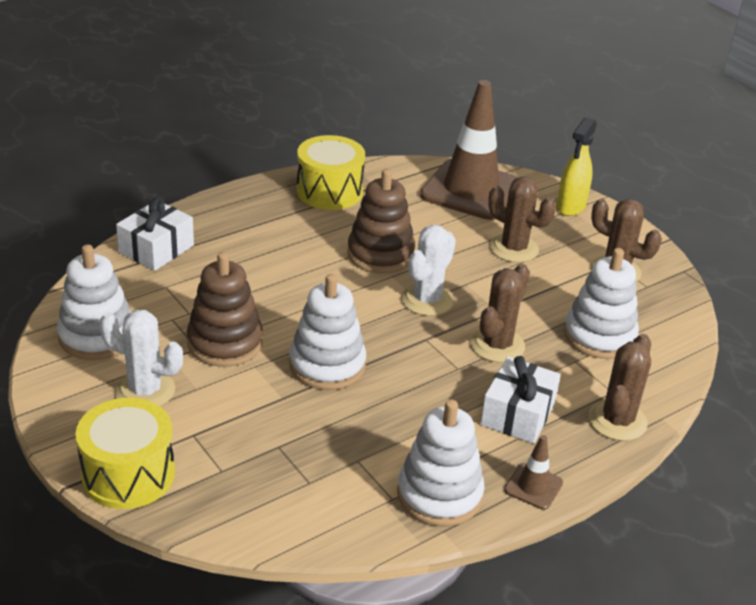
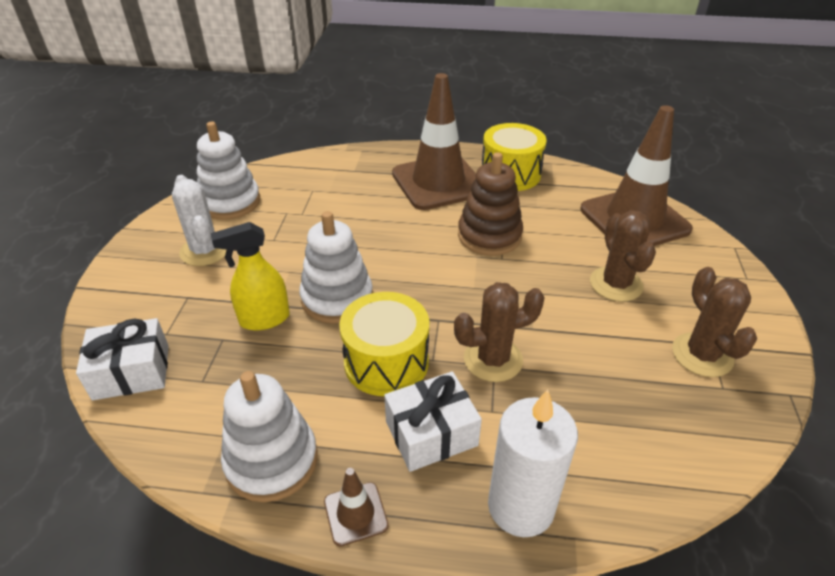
camera: 45 degrees right, 5 degrees up
(128, 474) = (116, 300): yellow drum -> yellow drum (386, 362)
(156, 249) = (340, 164): white gift -> white gift (131, 372)
(225, 343) = (294, 245): brown stacking toy -> none
(276, 226) = (438, 182): none -> brown traffic cone
(427, 300) = (481, 289): white cactus -> none
(571, 207) = (722, 273): yellow spray bottle -> yellow spray bottle (264, 319)
(599, 336) = (606, 408): white stacking toy -> none
(617, 421) = (520, 506): brown cactus -> white candle

